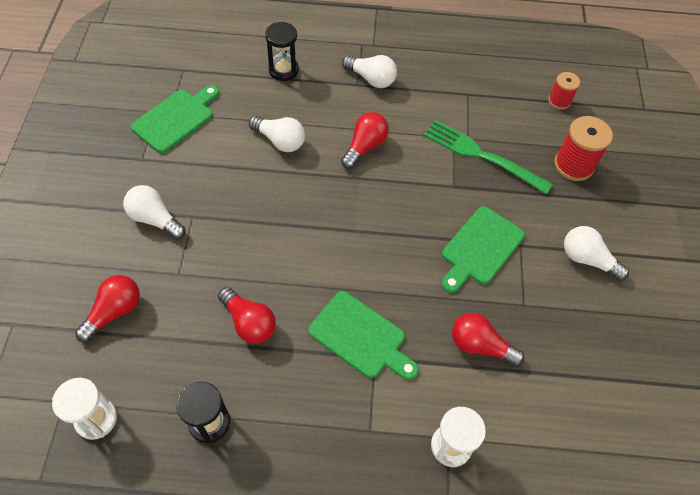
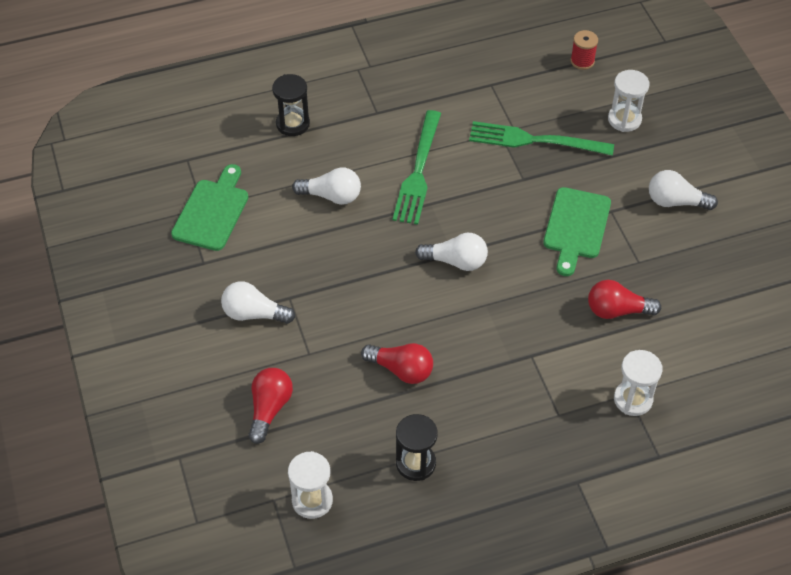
camera: 20 degrees left, 5 degrees down
(361, 337) = (509, 343): green cutting board -> none
(365, 147) = (418, 172): red light bulb -> green fork
(371, 79) = (387, 102): white light bulb -> white light bulb (456, 261)
(573, 165) = (624, 119): red spool -> white hourglass

